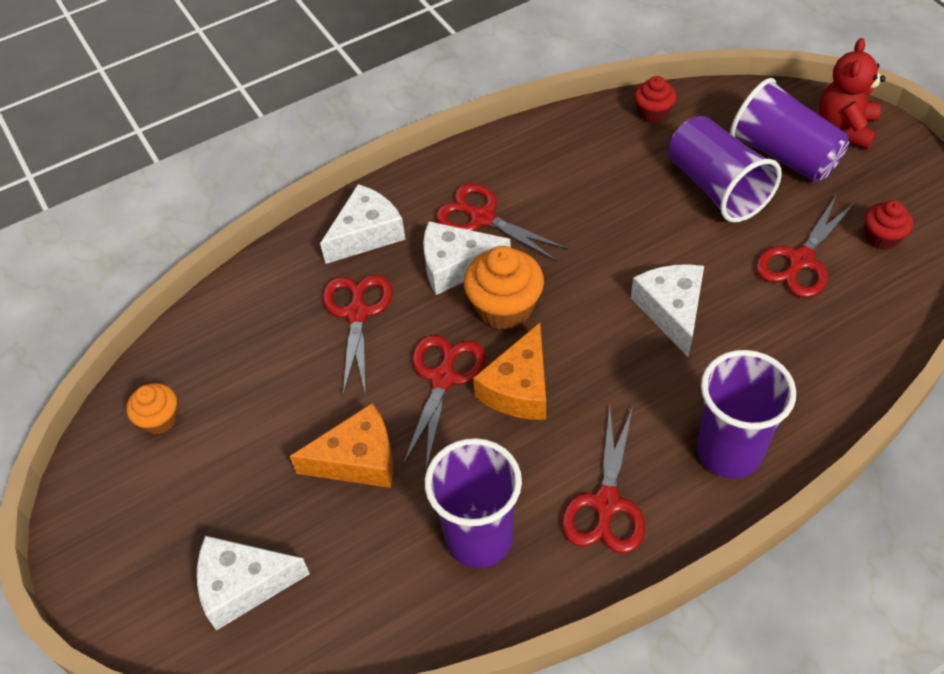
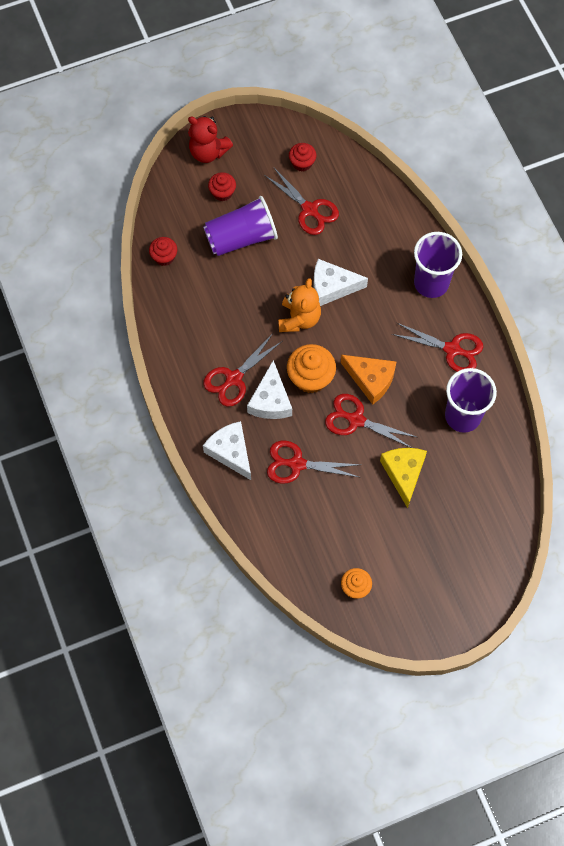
camera: 85 degrees left, 15 degrees up
(243, 585) = (473, 540): white cheese -> none
(358, 459) = (403, 473): orange cheese -> yellow cheese
(602, 277) = (299, 318): none -> orange teddy bear
(783, 155) = (222, 192): purple cup -> red cupcake

